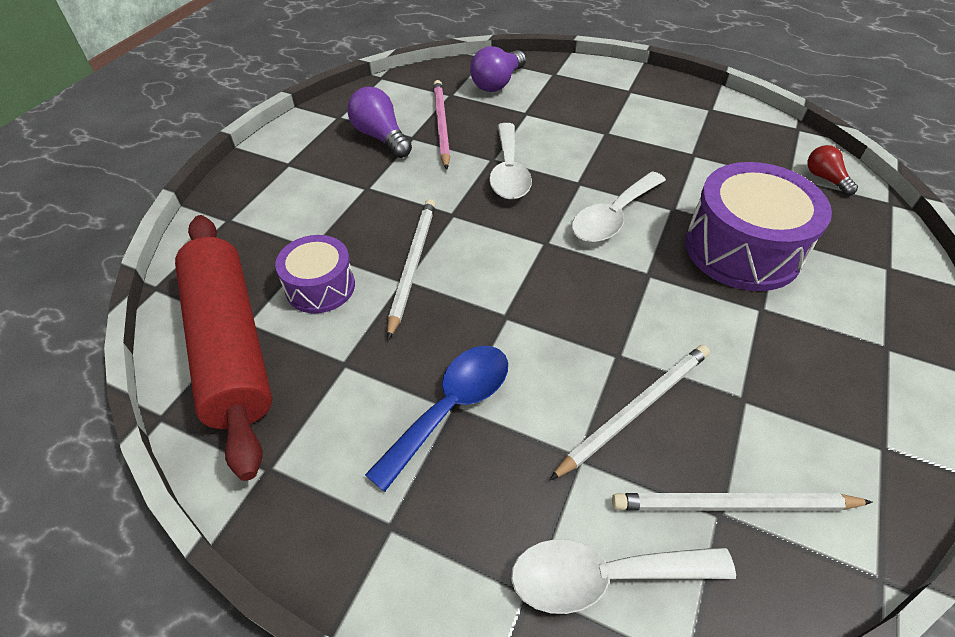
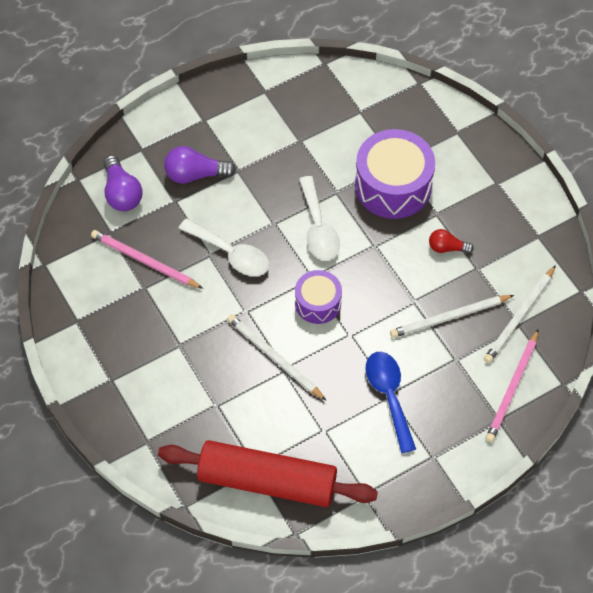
camera: 55 degrees left, 10 degrees up
(320, 287) = (255, 415): purple drum -> purple drum (318, 303)
(381, 137) = (127, 306): purple light bulb -> purple light bulb (195, 174)
(603, 576) = (512, 388): white spoon -> pink pencil
(635, 409) = (449, 317): white pencil -> white pencil turned 105 degrees counterclockwise
(825, 178) = (376, 94): red light bulb -> red light bulb (447, 248)

